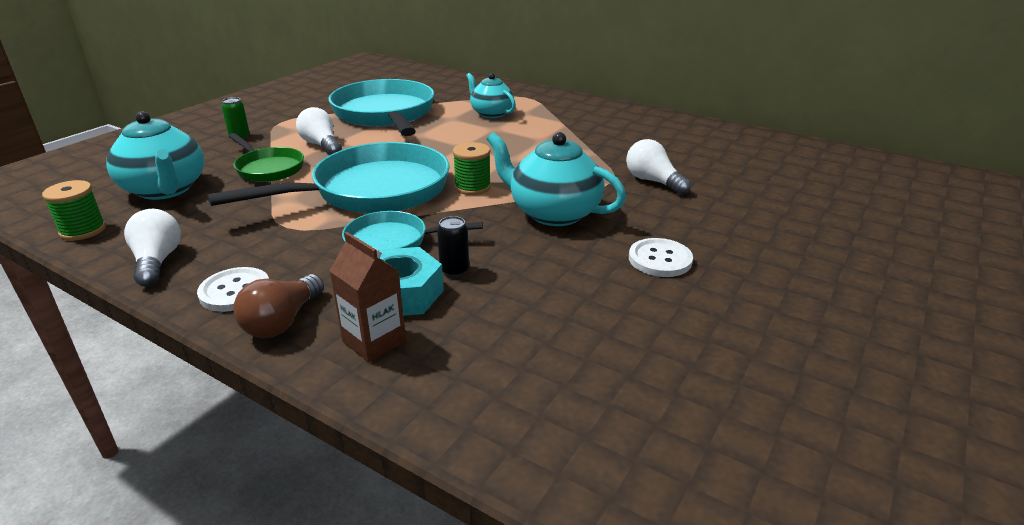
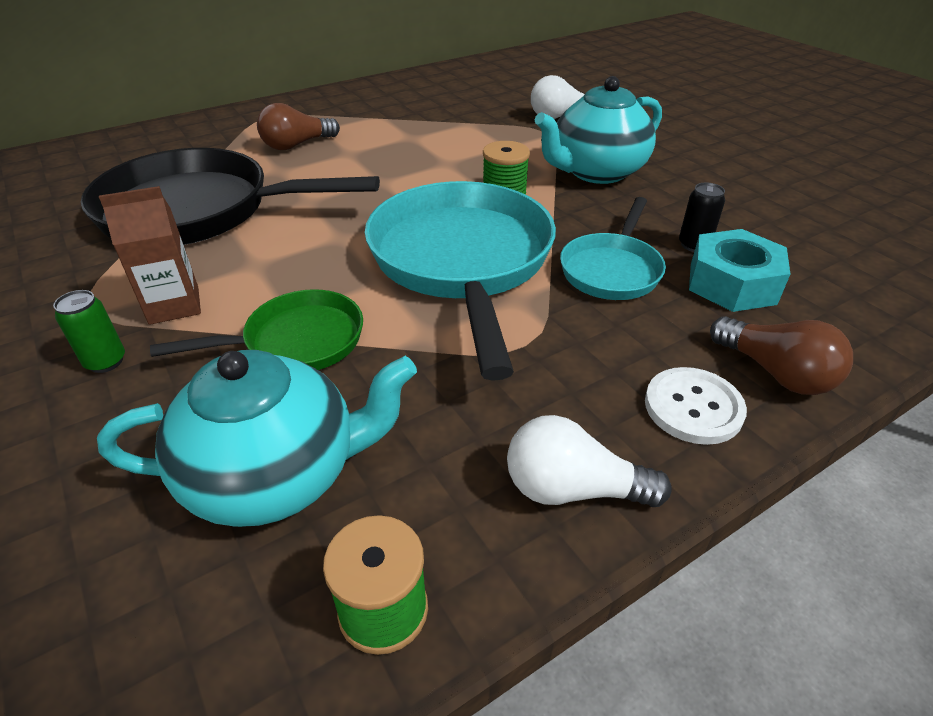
camera: 65 degrees left, 10 degrees up
(321, 145) = (255, 280): white light bulb -> none
(374, 341) = (823, 314): brown carton -> brown carton (174, 305)
(385, 114) = (199, 211): turquoise pan -> black pan
(491, 113) = (297, 145): turquoise teapot -> brown light bulb
(660, 259) = (707, 151): white button -> none

